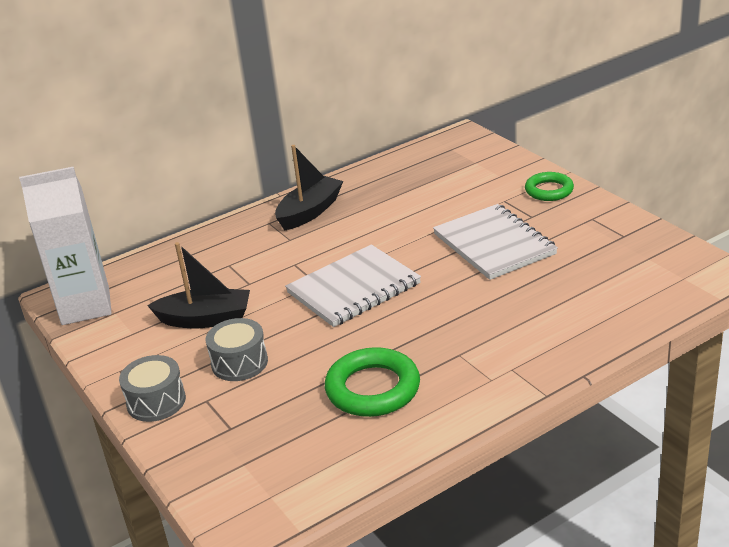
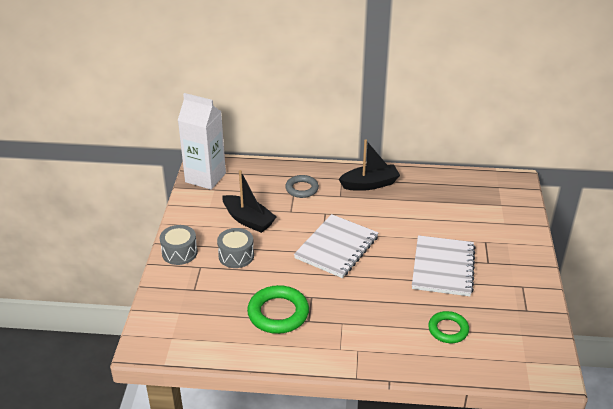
camera: 35 degrees right, 5 degrees up
(233, 255) = (302, 189): none -> grey ring
(354, 288) = (336, 247): white notebook -> white notebook turned 60 degrees counterclockwise
(549, 190) = (520, 251): green ring -> green ring (448, 330)

